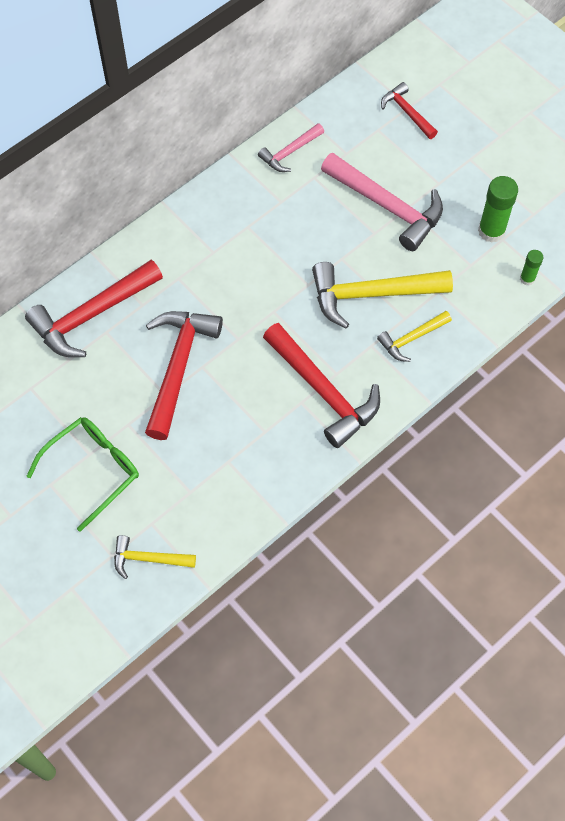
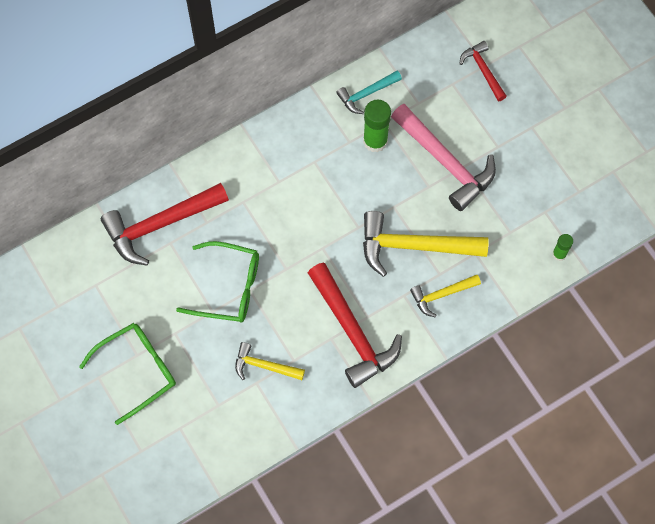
camera: 10 degrees right, 5 degrees up
(149, 559) = (172, 459): yellow hammer -> yellow hammer (264, 366)
(178, 367) = (228, 287): red hammer -> green glasses
(290, 152) = (367, 94): pink hammer -> turquoise hammer
(491, 231) = (536, 202): green glue stick -> green glue stick (375, 141)

